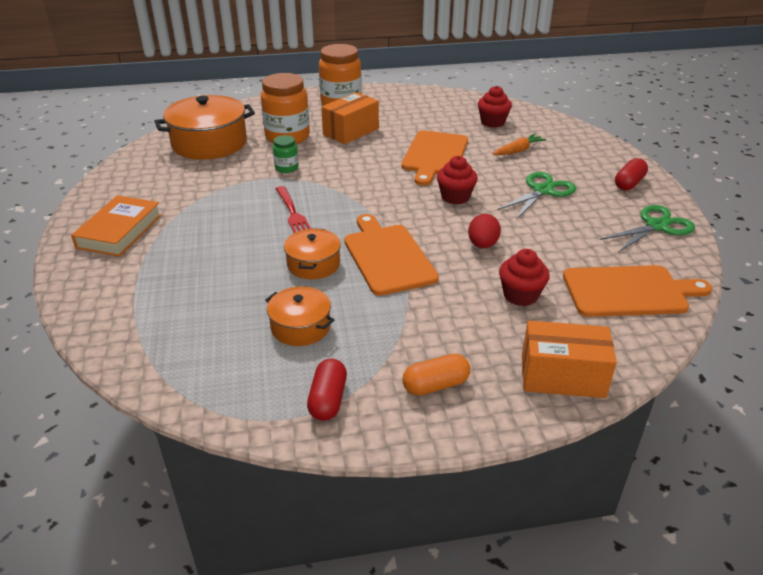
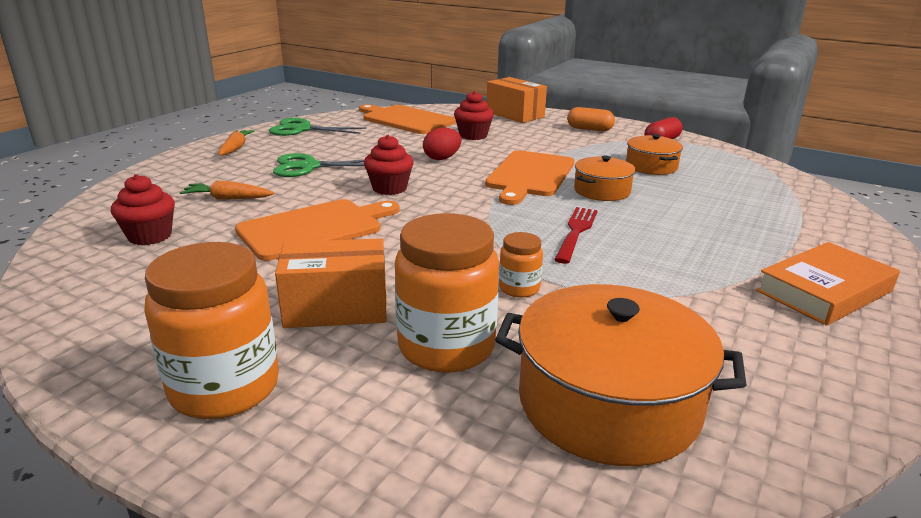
camera: 140 degrees left, 10 degrees down
(286, 168) = (519, 288): green jar -> orange jar
(629, 183) = (235, 148): red capsule -> orange carrot

